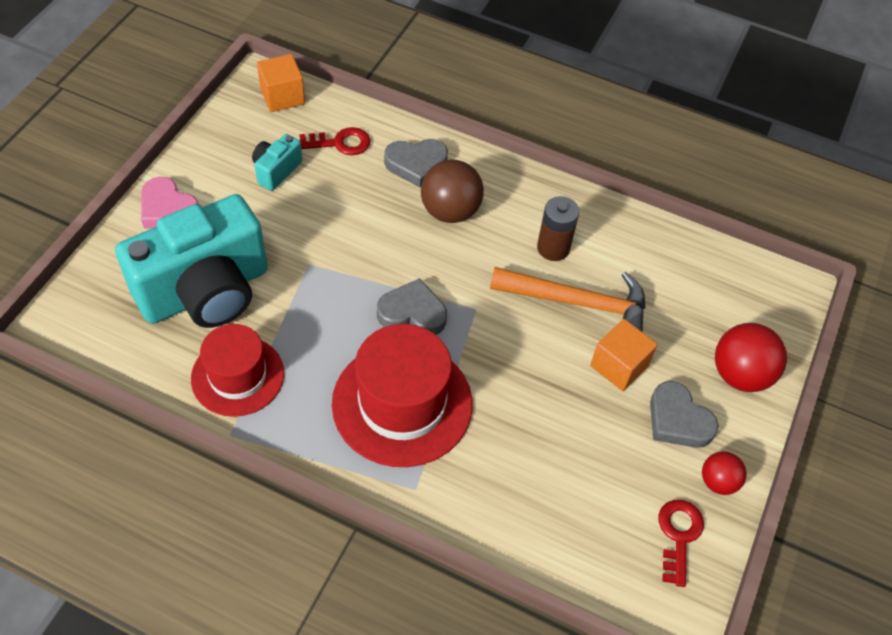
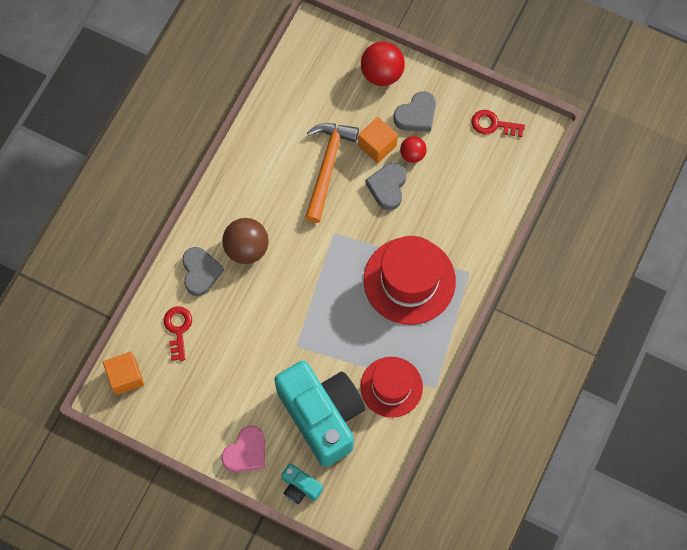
camera: 85 degrees left, 15 degrees up
(276, 171) = (207, 375): turquoise camera -> turquoise camera (300, 487)
(412, 313) = (338, 274): grey heart -> grey heart (387, 187)
(553, 248) = (280, 179): brown battery -> none
(718, 482) = (457, 98): red ball -> red ball (412, 154)

